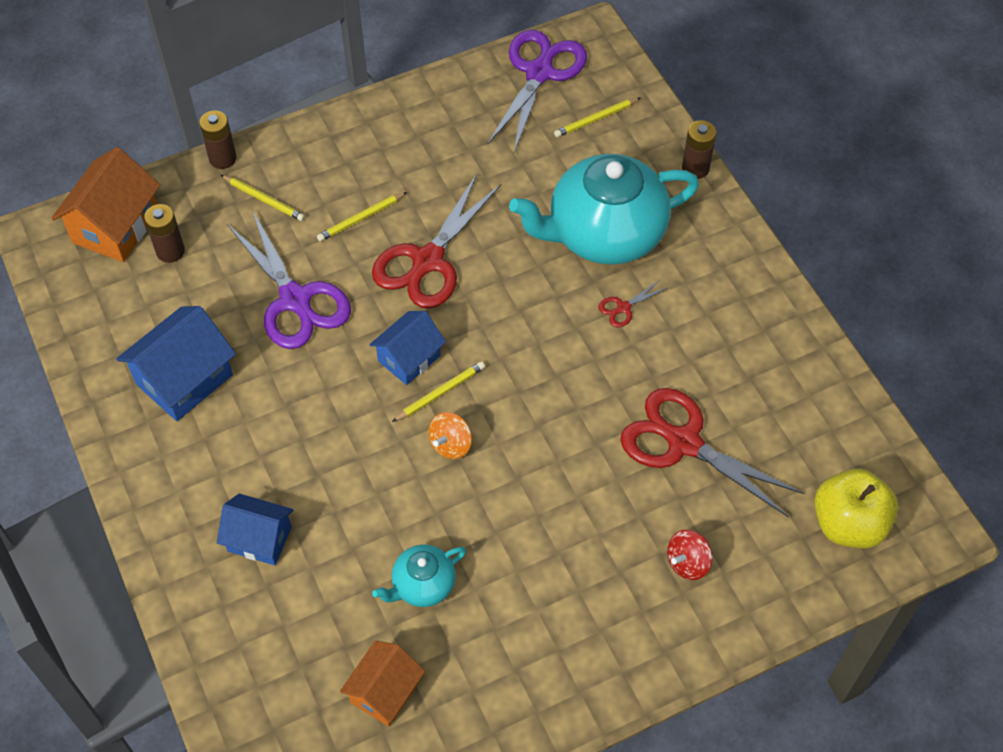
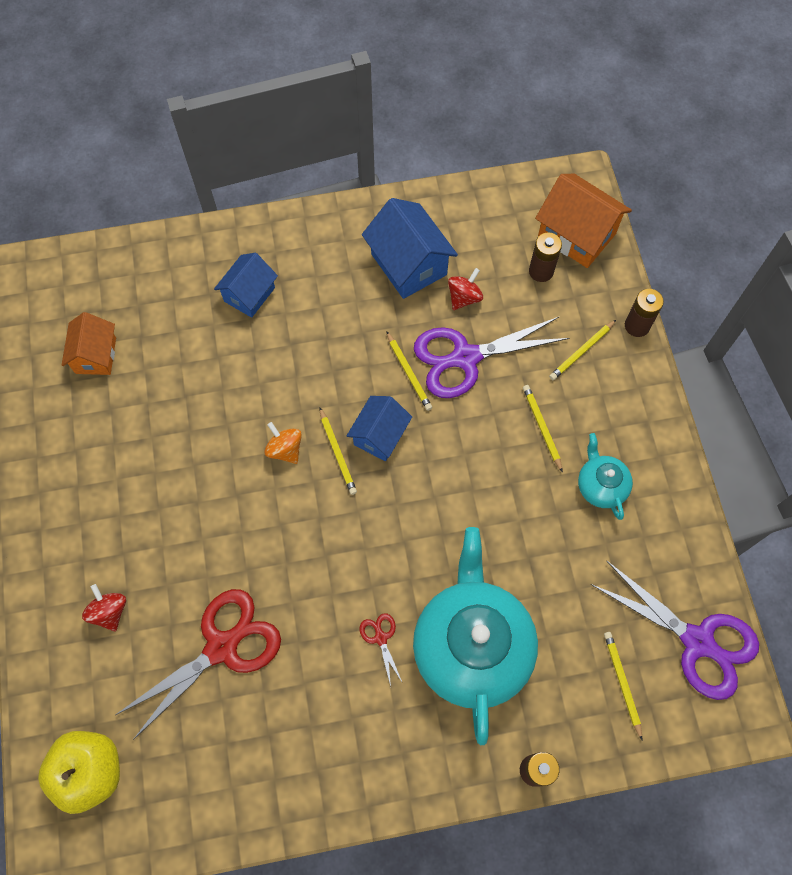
camera: 105 degrees right, 10 degrees up
(219, 316) = (464, 297): none -> red spinning top
(326, 348) = (408, 373): none -> yellow pencil
(384, 692) = (96, 355): orange house -> orange house turned 45 degrees clockwise
(409, 358) = (379, 435): blue house -> blue house turned 60 degrees clockwise
(422, 585) = (169, 400): turquoise teapot -> turquoise teapot (600, 486)
(428, 261) = (479, 474): red scissors -> none

